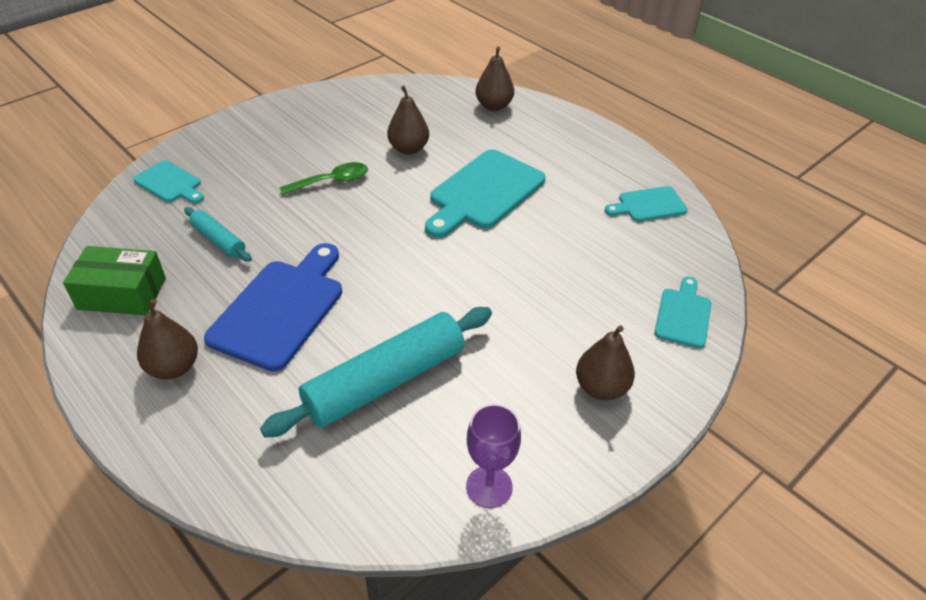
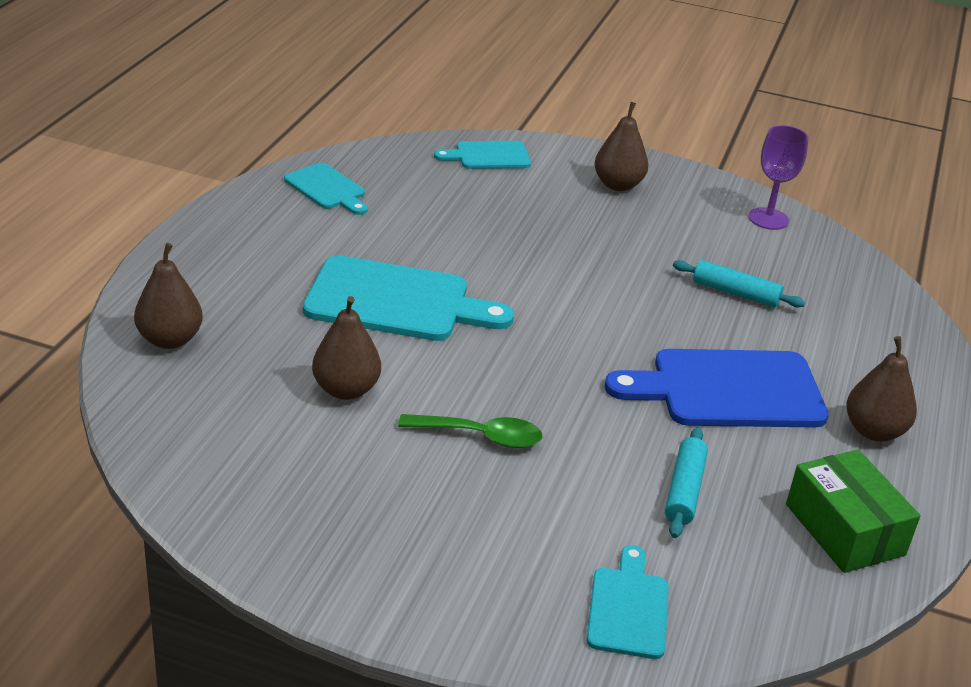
camera: 120 degrees left, 10 degrees down
(331, 181) = (480, 436): green spoon -> green spoon turned 150 degrees clockwise
(385, 381) = (735, 293): turquoise rolling pin -> turquoise rolling pin, size x0.50

